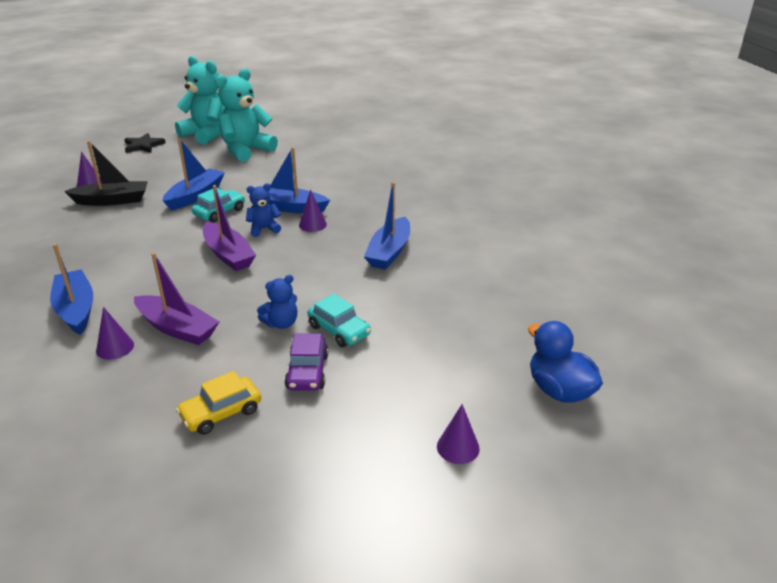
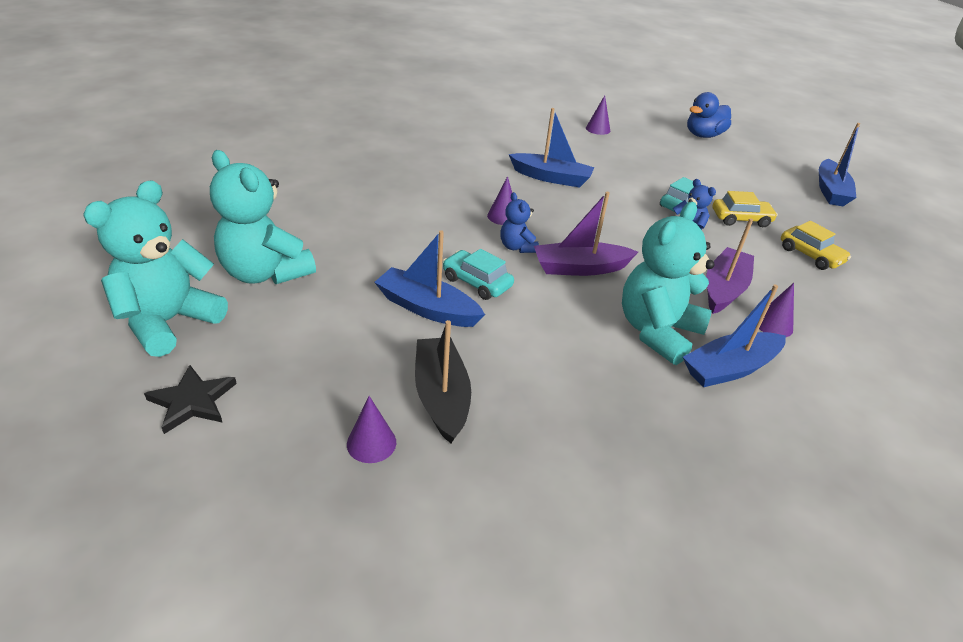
camera: 95 degrees left, 5 degrees up
(134, 281) = (657, 332): none -> turquoise teddy bear
(228, 255) = (580, 268): purple boat -> purple boat turned 150 degrees counterclockwise
(289, 207) = (462, 231): blue boat -> blue boat (830, 191)
(307, 372) = (741, 219): purple car -> yellow car
(458, 447) = (775, 170): purple cone -> purple cone (598, 129)

